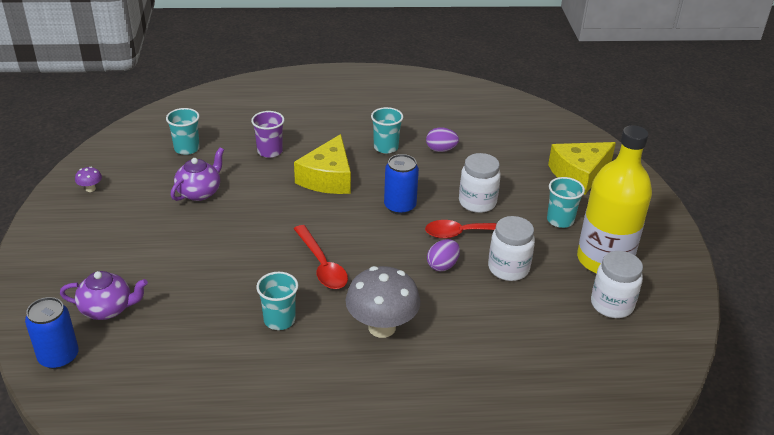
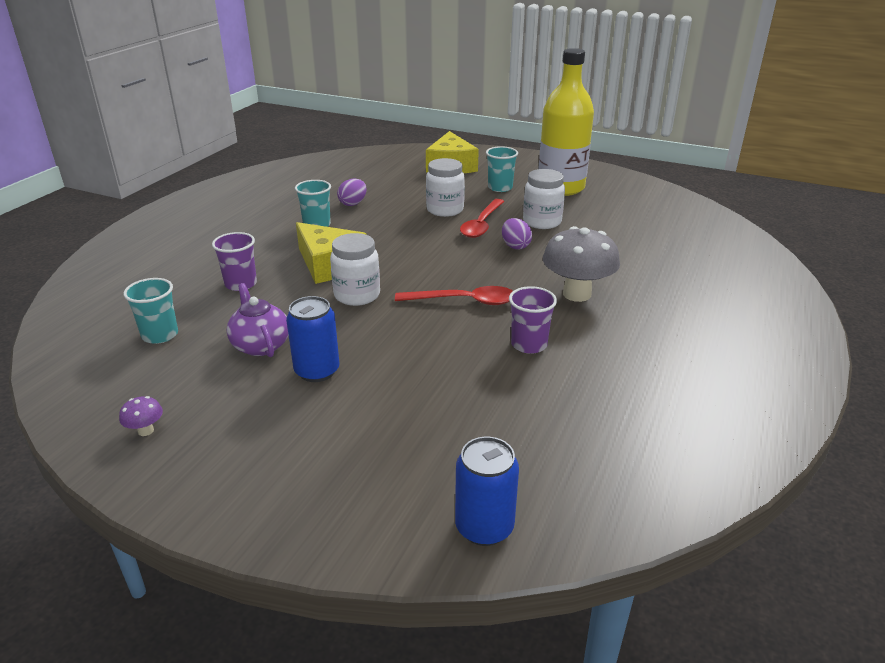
camera: 60 degrees left, 5 degrees down
(107, 309) = (420, 464): purple teapot -> none
(279, 320) = (529, 345): turquoise cup -> purple cup
(400, 206) = (414, 242): blue can -> blue can (317, 371)
(611, 305) = (612, 199): white jar -> white jar (357, 295)

